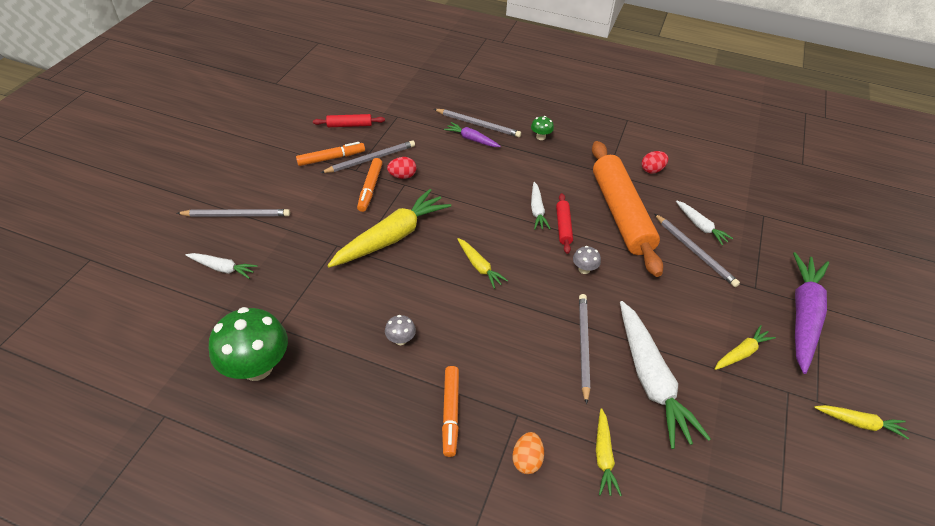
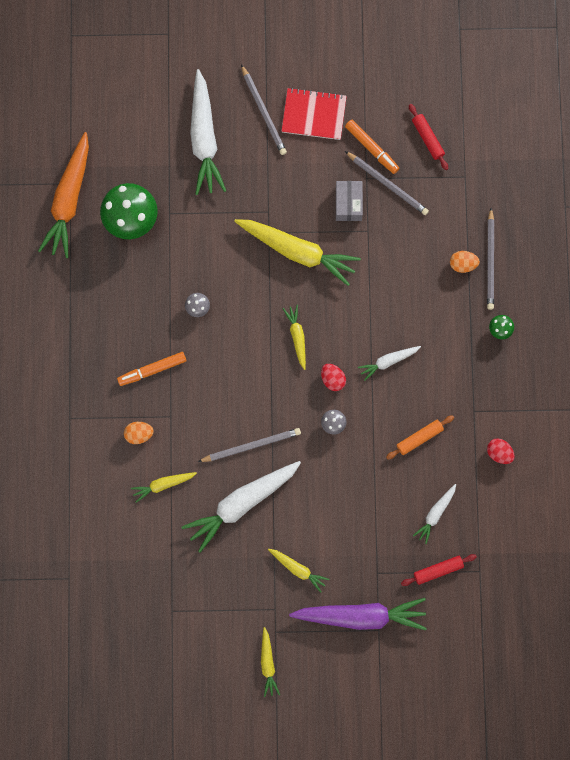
camera: 70 degrees right, 30 degrees up
(183, 426) = (69, 200): none -> orange carrot
(223, 268) = (204, 138): white carrot -> white carrot, size x1.99
(270, 183) = (314, 115): none -> red notebook
(370, 188) = (348, 204): orange marker -> grey box
(402, 176) = (378, 224): red egg -> red egg (332, 379)
(471, 139) = (463, 264): purple carrot -> orange egg
(479, 266) = (297, 337): yellow carrot -> yellow carrot turned 135 degrees clockwise
(563, 227) = (377, 391): red rolling pin -> red rolling pin (438, 570)
(621, 213) = (419, 438): orange rolling pin -> orange rolling pin, size x0.43
(695, 252) = (398, 514): grey pencil -> none

